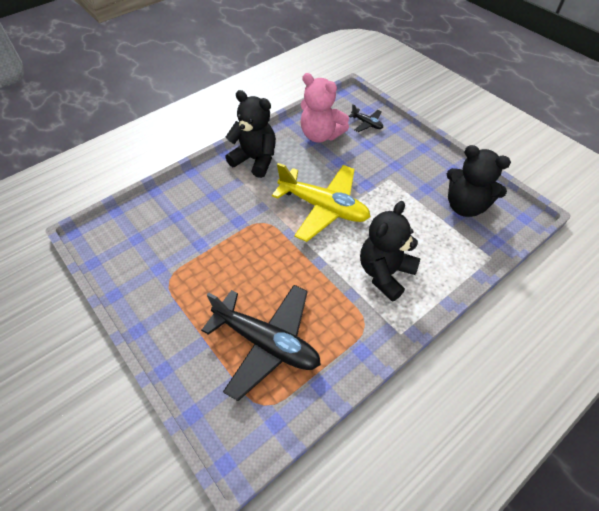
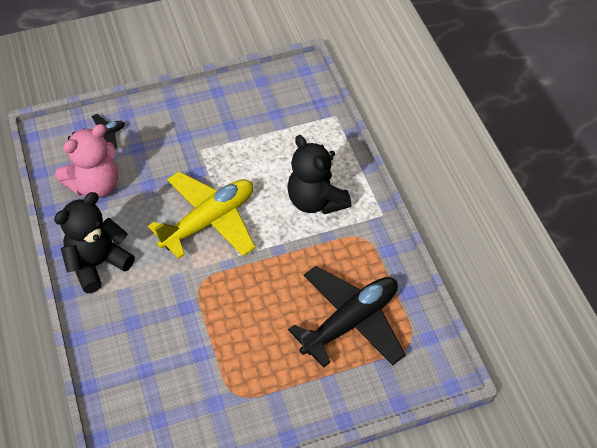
camera: 70 degrees left, 0 degrees up
(465, 206) = (268, 106): black teddy bear -> none

